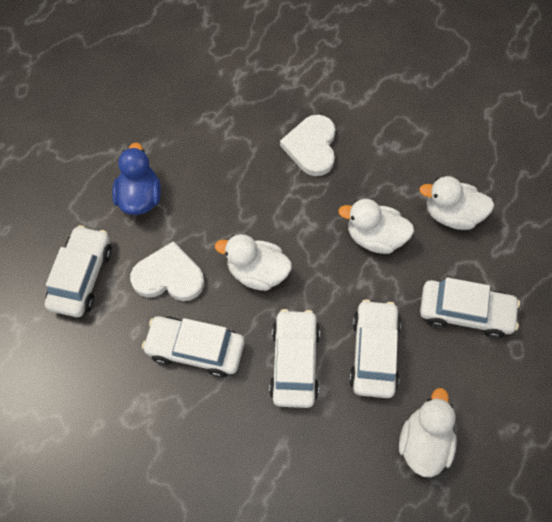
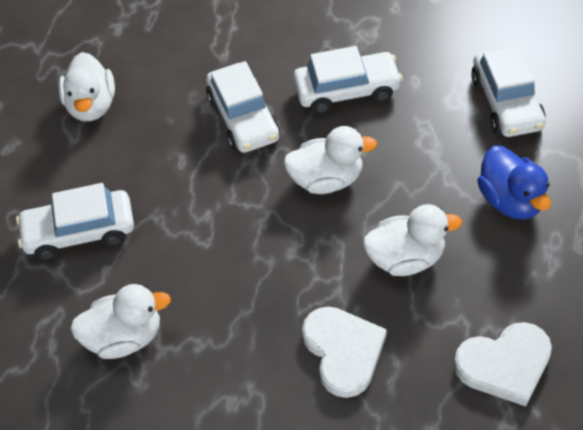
camera: 160 degrees right, 10 degrees down
(169, 276) = (418, 138): white heart -> white heart (504, 364)
(373, 353) = (167, 156): white car -> none
(375, 237) = (211, 270): white duck -> white duck (406, 258)

